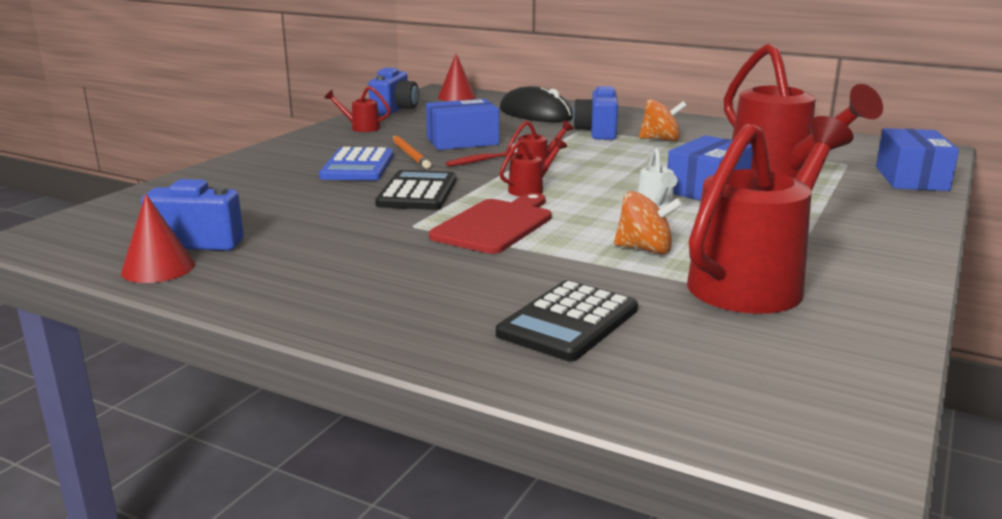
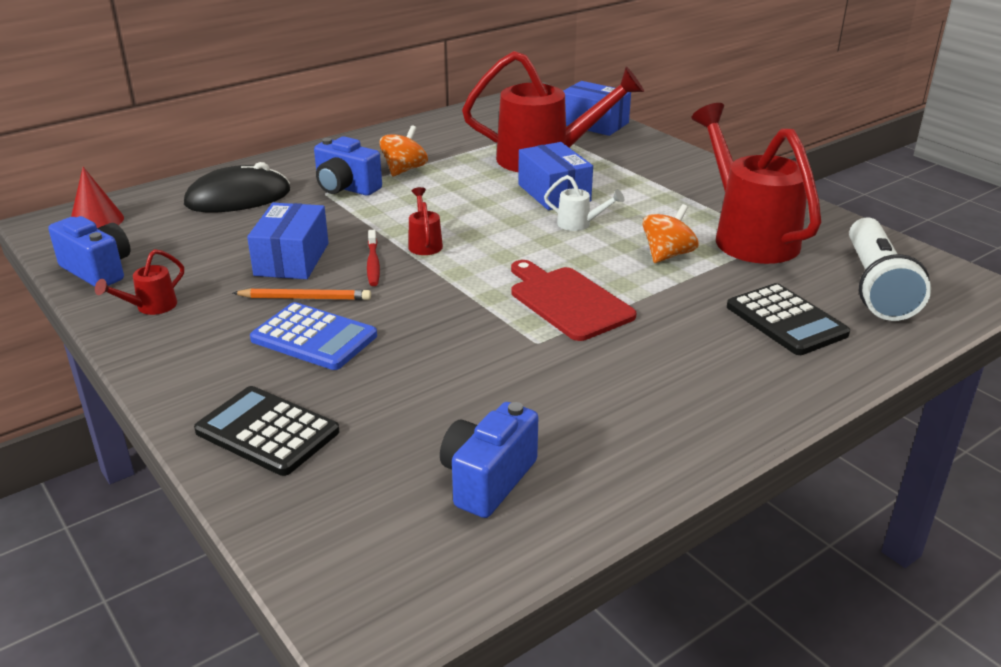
camera: 65 degrees left, 10 degrees up
(158, 268) = (554, 517): red cone -> none
(417, 192) = (441, 320): black calculator -> black calculator (267, 431)
(531, 189) = (486, 262): red watering can -> none
(730, 369) = (876, 286): none -> white flashlight

